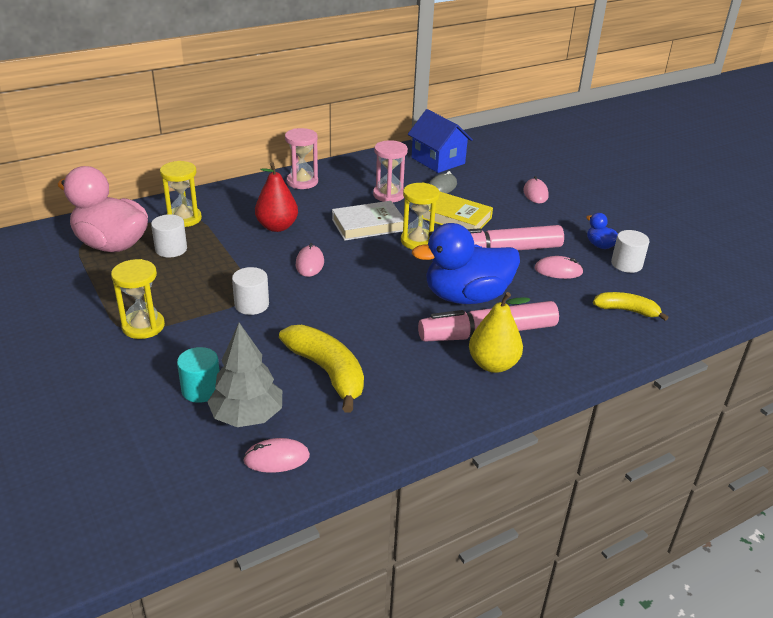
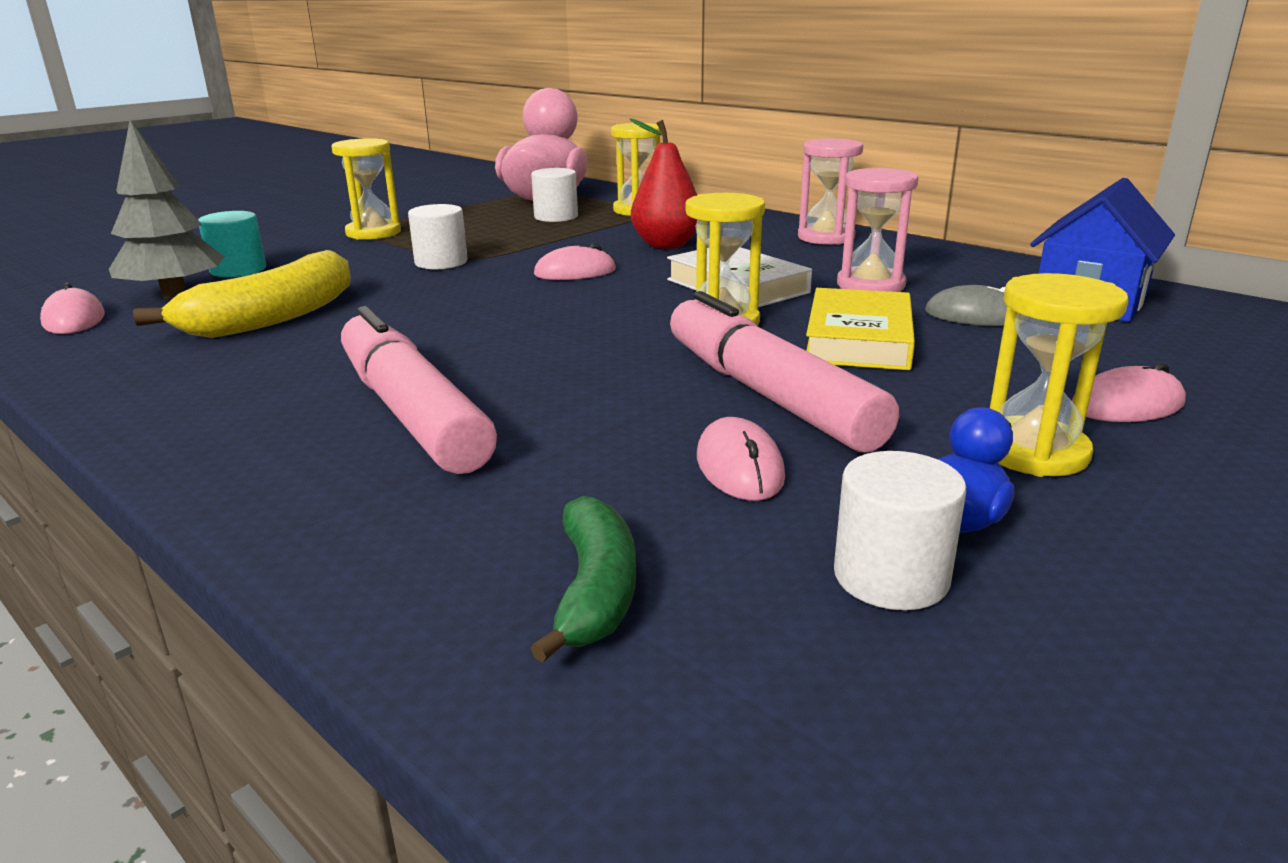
camera: 75 degrees right, 10 degrees down
(466, 297) = (542, 381): blue duck -> none
(493, 364) = (294, 428): yellow pear -> none
(563, 220) = (1033, 452): none -> yellow hourglass
(626, 310) = (595, 591): yellow banana -> green banana

